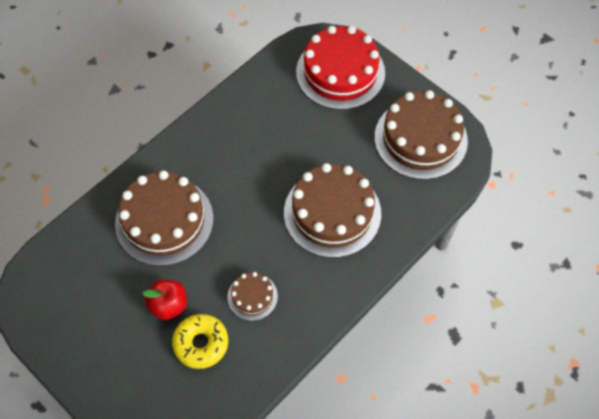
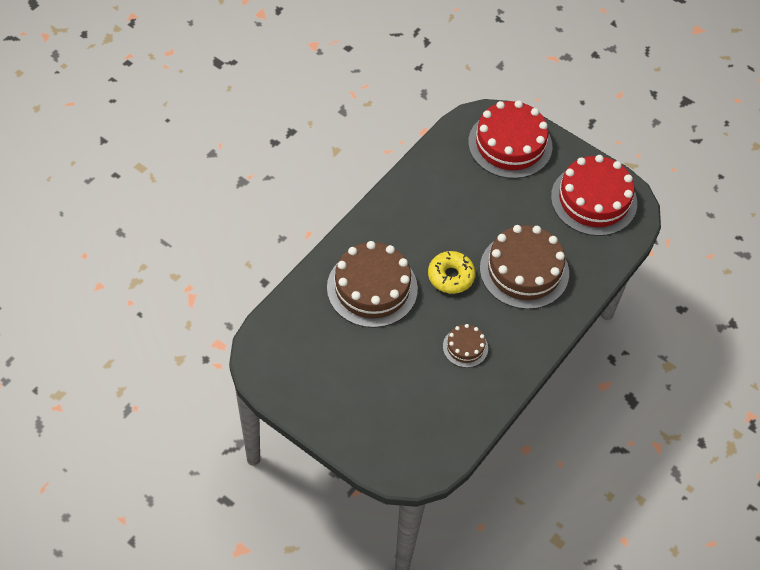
camera: 10 degrees left, 5 degrees down
(169, 305) = (391, 360): red apple -> none
(201, 343) = (427, 390): yellow donut -> yellow donut (451, 276)
(420, 139) = (594, 200): brown cake -> red cake

